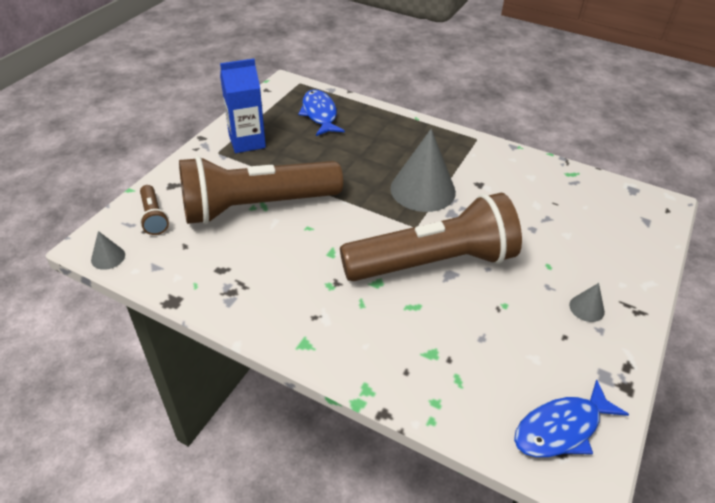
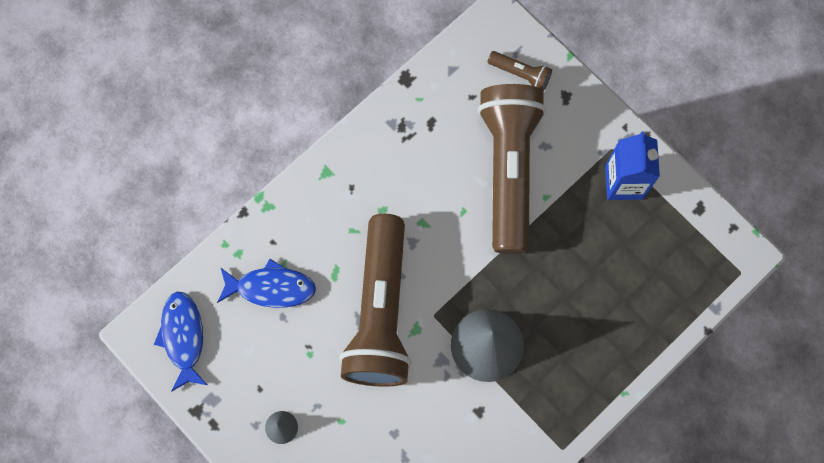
camera: 110 degrees right, 30 degrees up
(108, 257) = (476, 32): grey cone -> none
(153, 217) = (520, 74): brown flashlight -> brown flashlight turned 150 degrees counterclockwise
(319, 114) = (661, 277): blue fish -> blue fish (271, 287)

